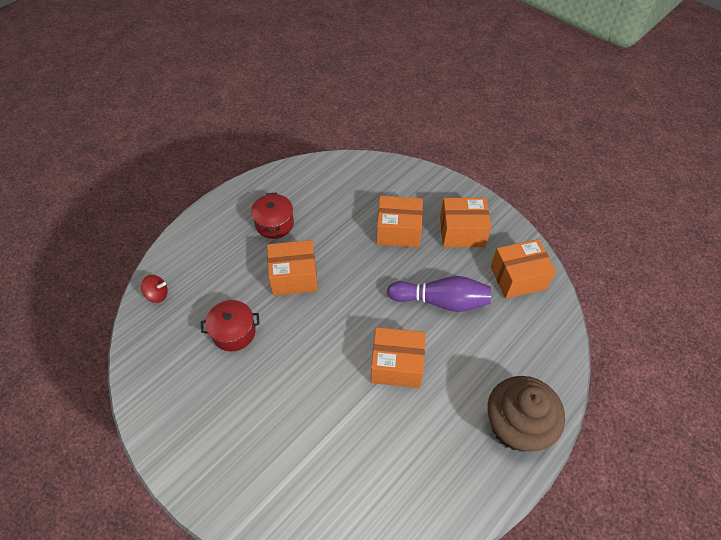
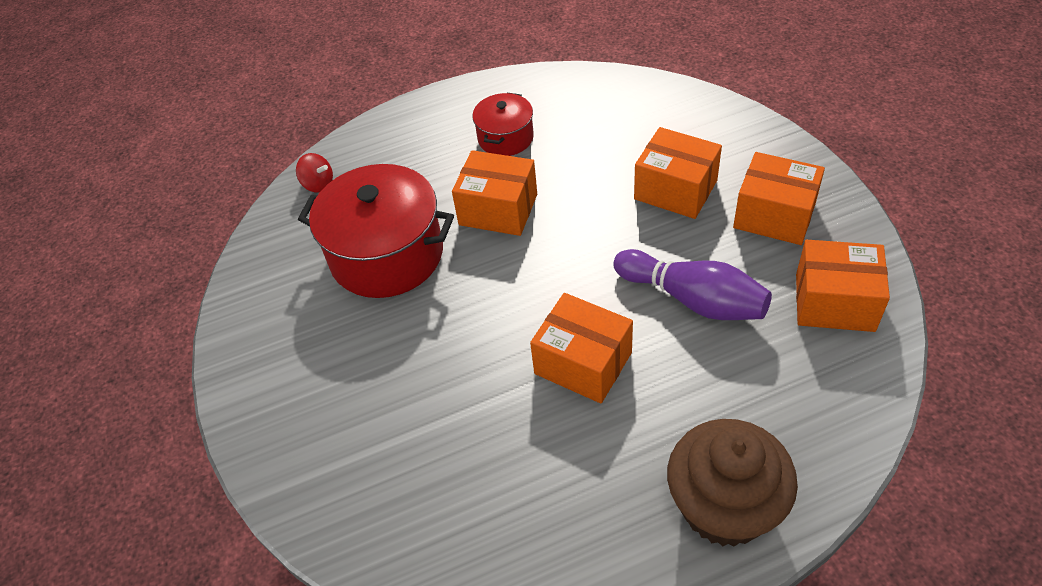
camera: 30 degrees right, 5 degrees down
(234, 332) = (387, 254): red pot -> red pot, size x1.85

